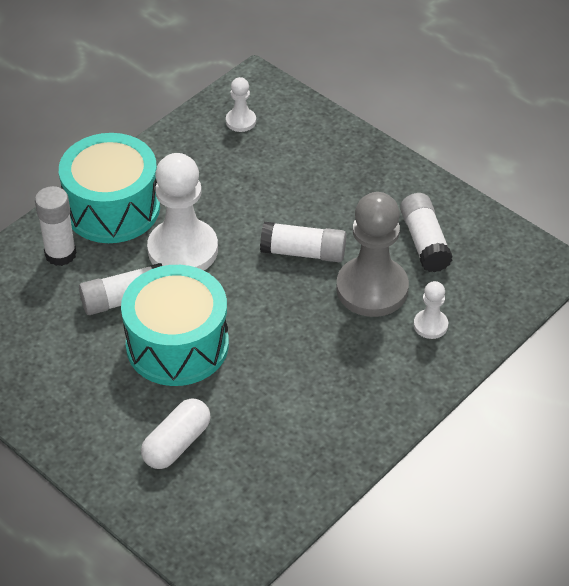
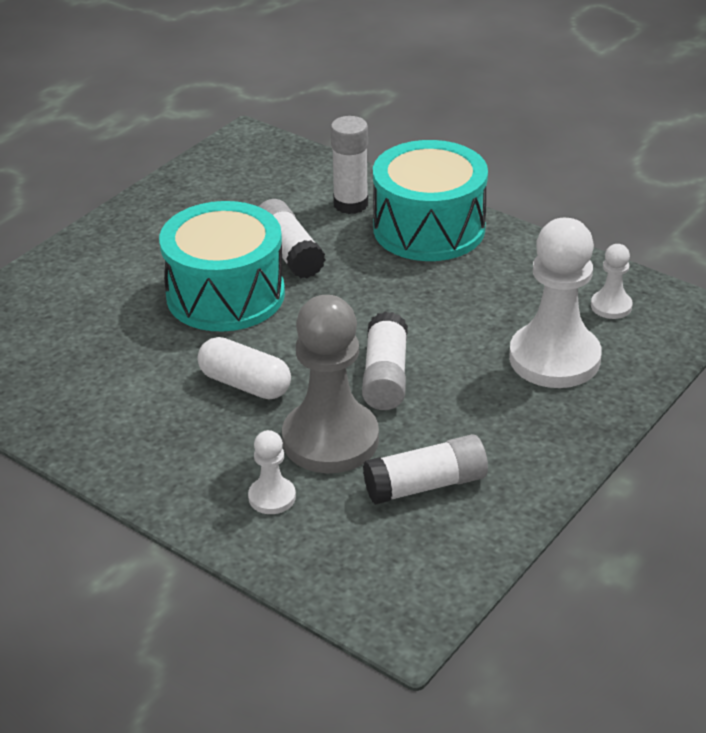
camera: 85 degrees right, 10 degrees down
(176, 443) = (86, 308): white capsule -> white capsule (245, 384)
(183, 250) = (372, 284): white pawn -> white pawn (554, 358)

